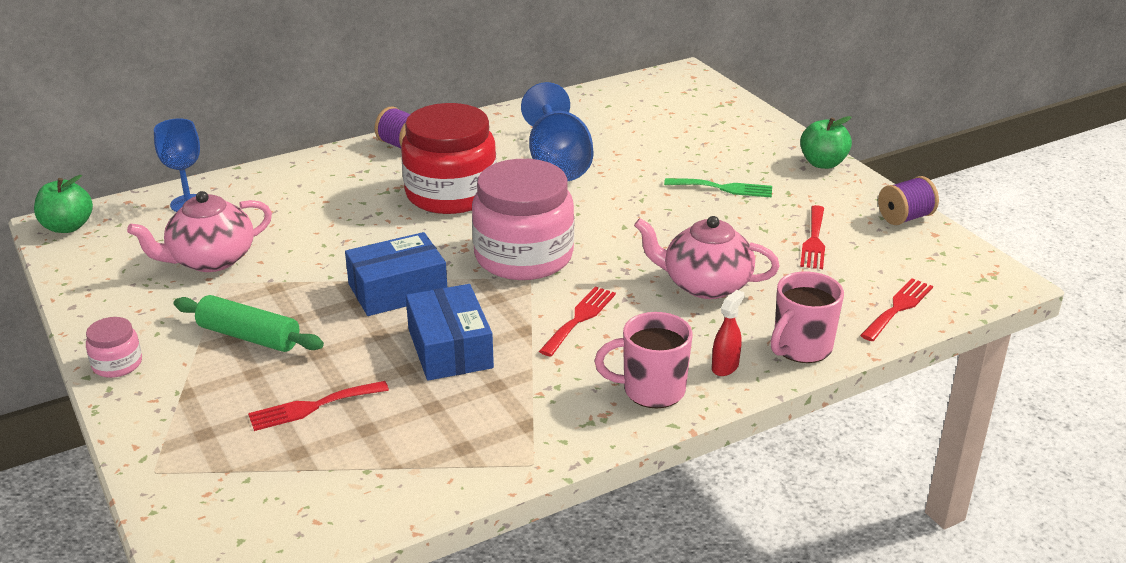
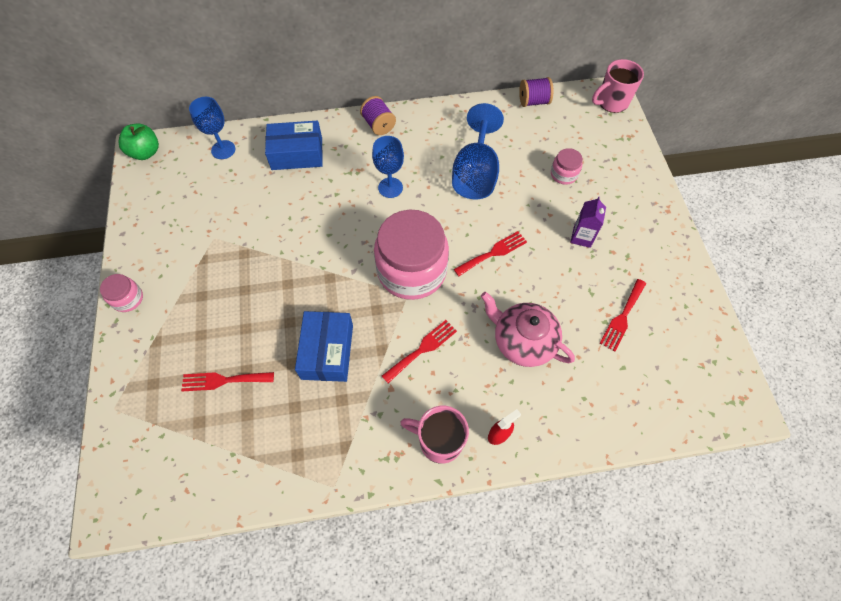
camera: 20 degrees right, 30 degrees up
(211, 260) = (216, 212): pink teapot -> none
(249, 336) = (211, 297): green rolling pin -> none
(398, 290) = (317, 280): blue box -> blue box (297, 154)
(451, 194) = (390, 187): red jar -> blue goblet
(669, 144) = (563, 174): none -> pink jar
(723, 188) = (581, 237): green fork -> purple carton
(801, 348) = (560, 433): pink mug -> pink mug (611, 102)
(823, 163) = (669, 229): green apple -> none
(898, 308) = (651, 413): red fork -> red fork (493, 253)
(905, 217) = (704, 312): purple spool -> purple spool (533, 101)

